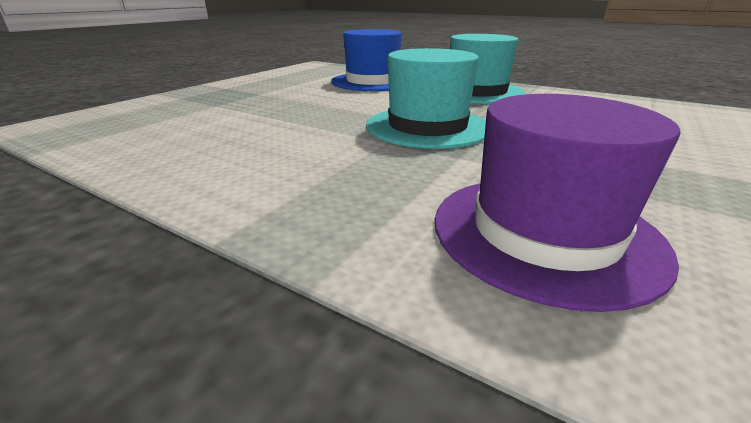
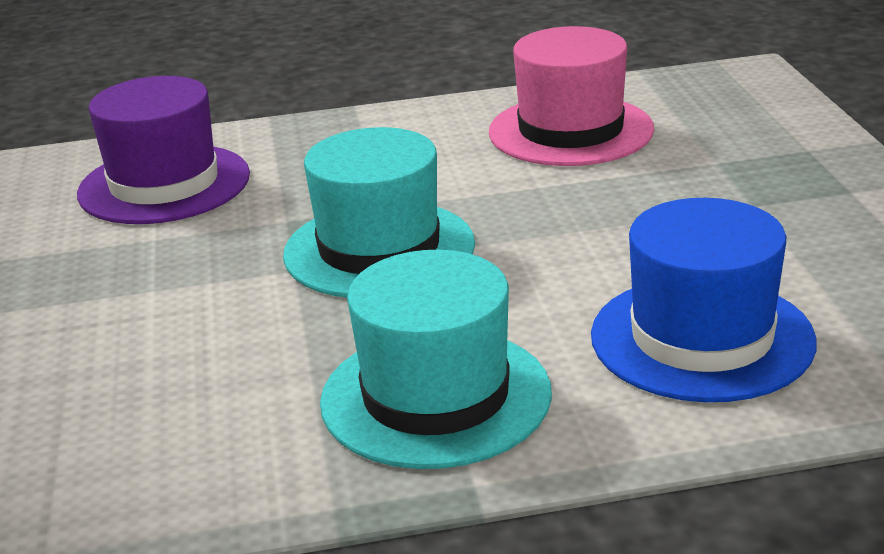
camera: 140 degrees right, 0 degrees up
(201, 138) = (570, 131): none -> pink hat

